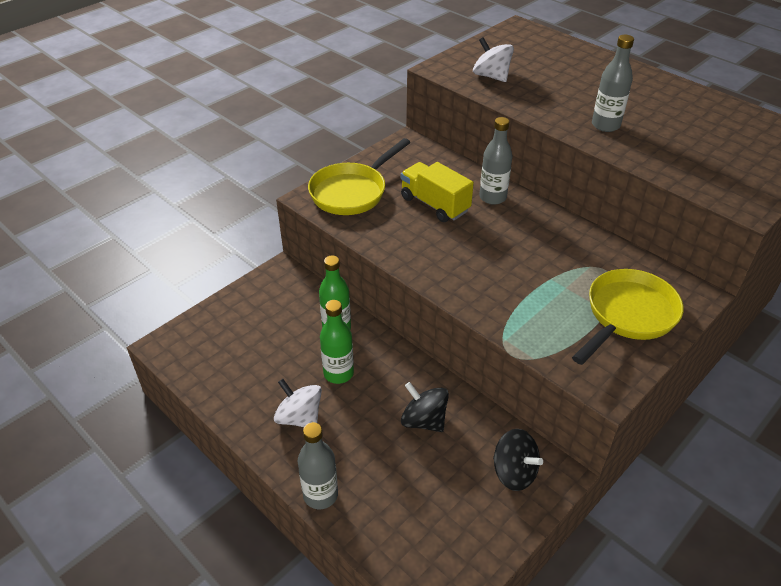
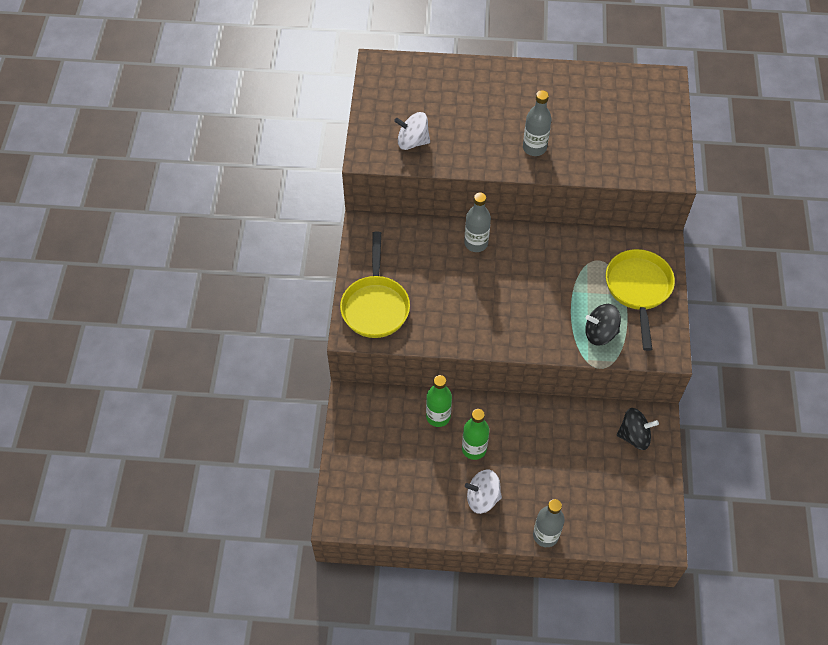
camera: 40 degrees left, 15 degrees up
(424, 420) = (556, 441): black spinning top -> black spinning top (600, 333)
(435, 204) = (444, 277): yellow truck -> none

